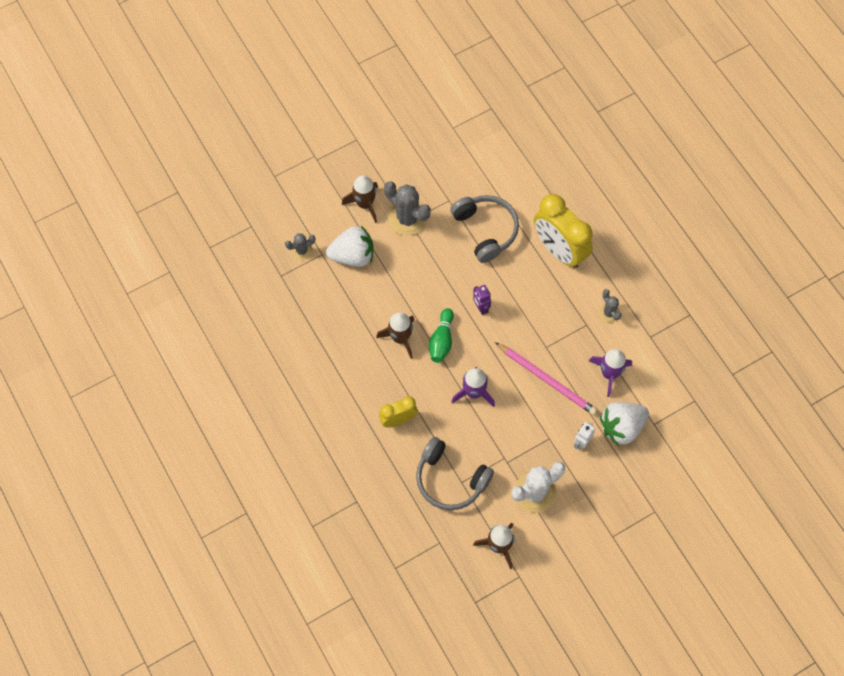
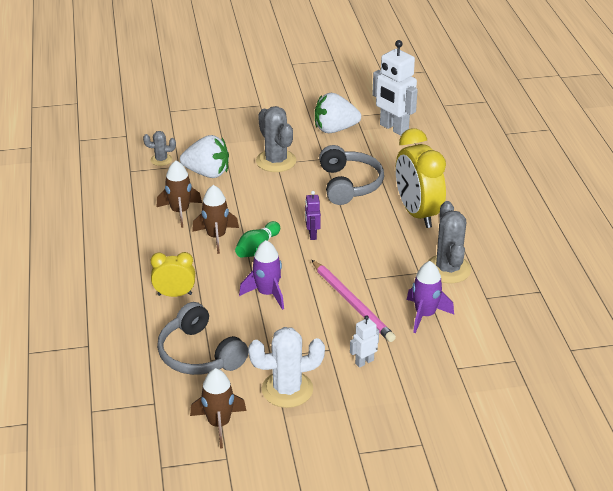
camera: 20 degrees right, 30 degrees down
(365, 204) = (241, 144): brown rocket -> brown rocket (180, 212)
(495, 136) = (393, 128): none -> white robot
(609, 313) = (448, 269): grey cactus -> grey cactus, size x1.86
(621, 427) = (417, 361): white strawberry -> white strawberry (335, 129)

